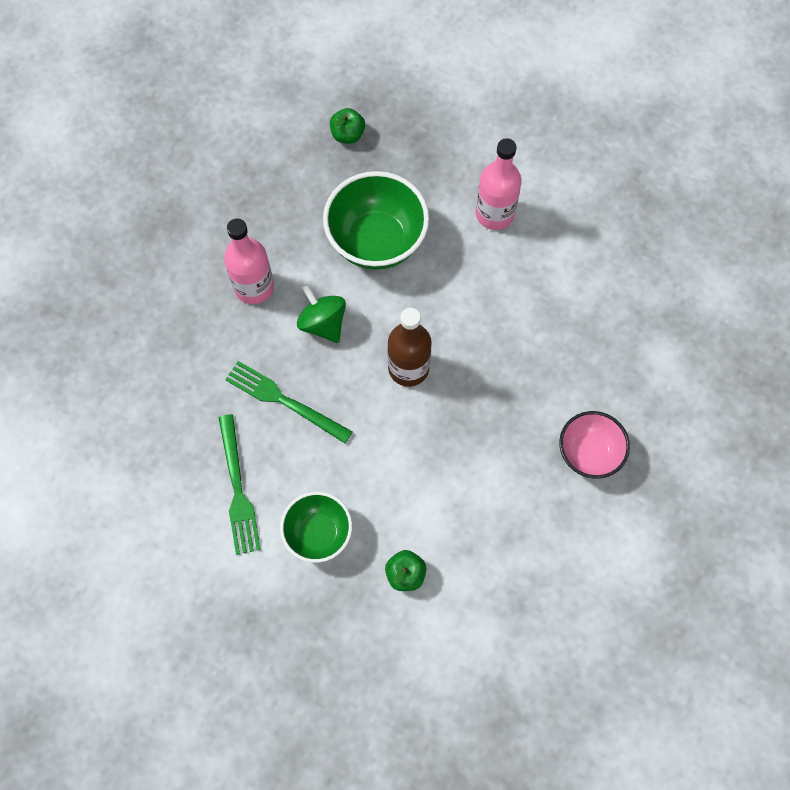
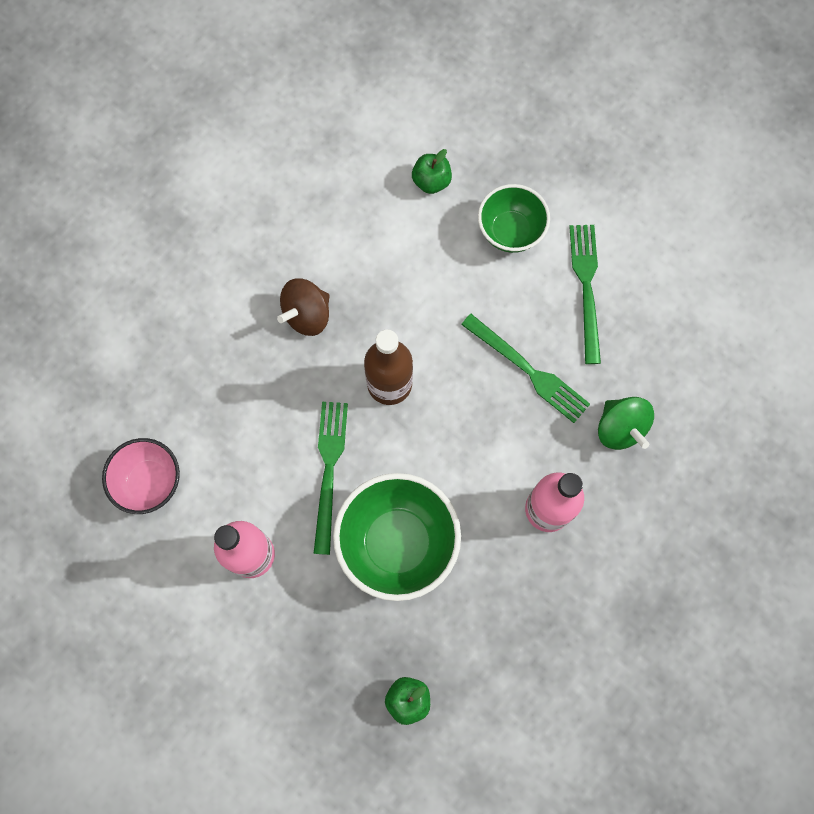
camera: 170 degrees left, 5 degrees up
(323, 323) = (475, 452): green spinning top -> green spinning top (620, 428)
(446, 287) = (329, 471): none -> green fork
(497, 418) = (307, 315): none -> brown spinning top
(588, 453) = (223, 263): pink bowl -> pink bowl (150, 482)

